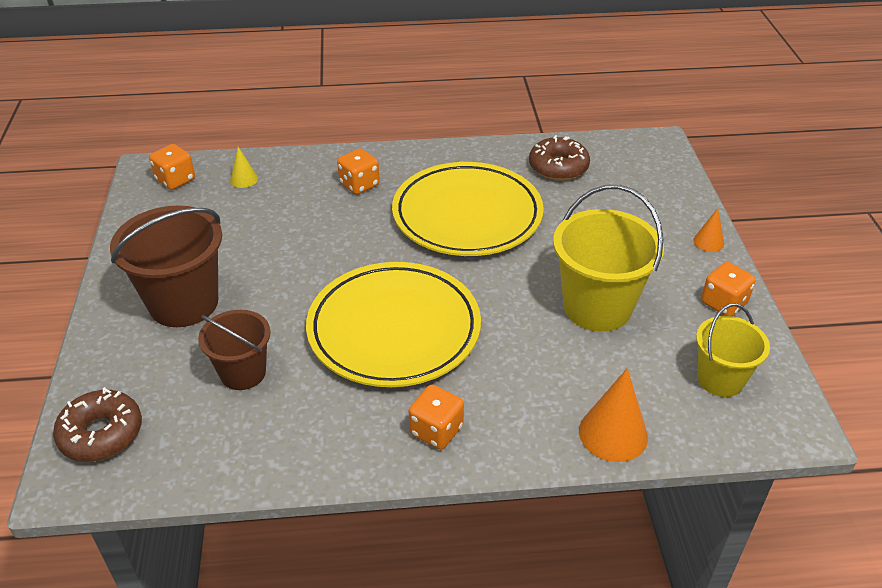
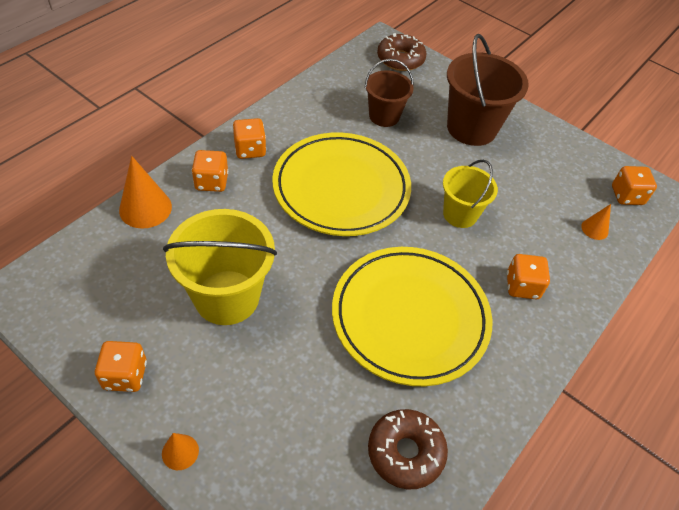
camera: 130 degrees right, 10 degrees up
(244, 179) = (594, 229): yellow cone -> orange cone
(516, 419) = (211, 182): none -> orange dice
(720, 379) = (92, 294): yellow bucket -> yellow bucket (460, 214)

